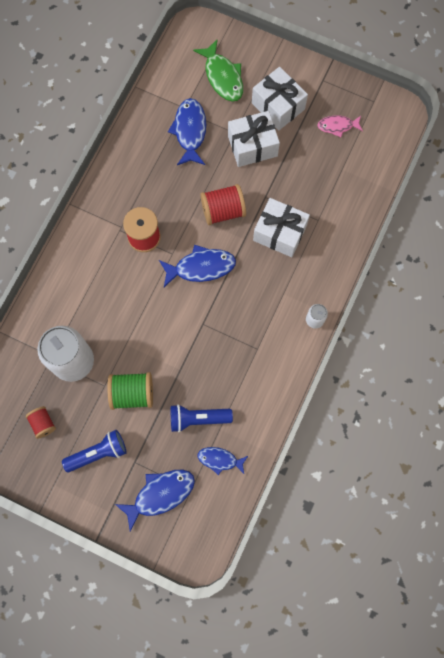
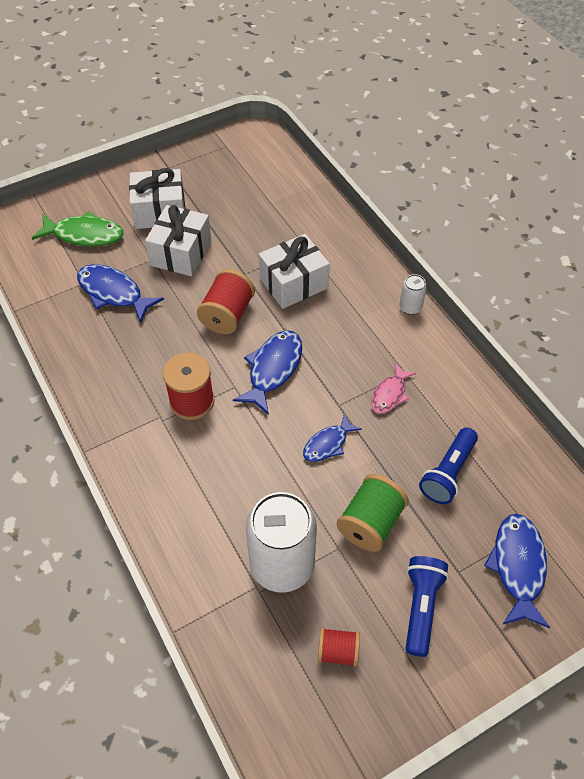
camera: 55 degrees left, 20 degrees down
(220, 460) = (512, 479): blue fish -> blue fish (328, 444)
(337, 126) = (225, 182): pink fish -> pink fish (390, 394)

